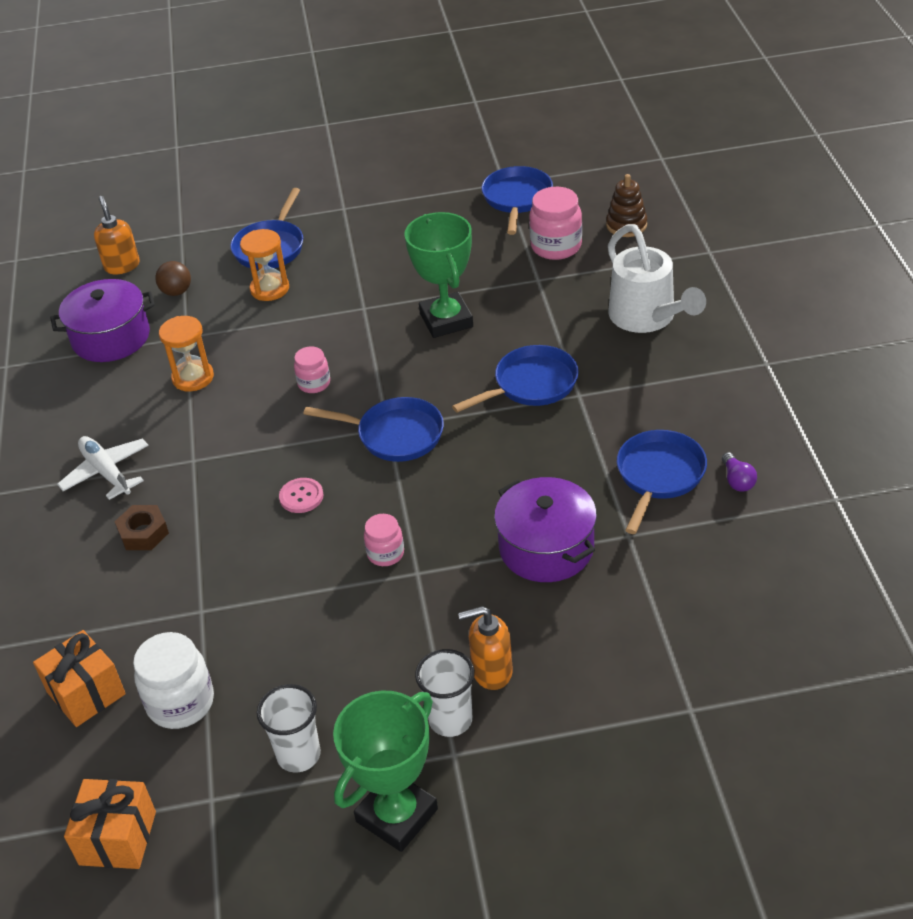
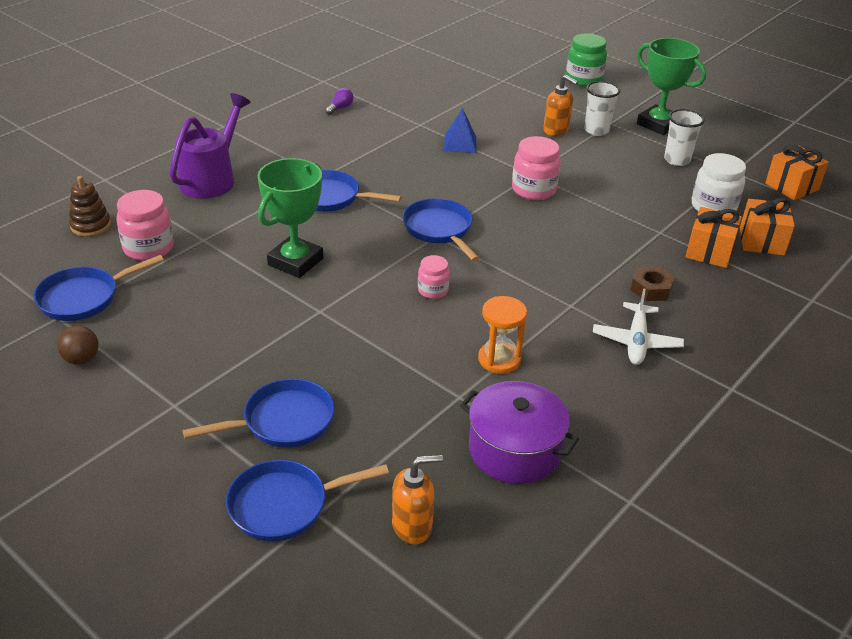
camera: 135 degrees left, 5 degrees down
(122, 266) = (412, 526): orange soap dispenser -> orange soap dispenser turned 135 degrees counterclockwise
(129, 627) = (709, 252): none -> orange gift
(176, 292) = (410, 447): brown ball -> brown ball (81, 359)
(269, 289) = (346, 383): orange hourglass -> none
(301, 496) = (536, 240): pink button -> none
(385, 554) = (533, 190): pink jar -> pink jar, size x1.68
(397, 815) = (658, 124): green trophy -> green trophy turned 45 degrees clockwise
(546, 547) = (460, 144): purple pot -> blue pyramid
(612, 829) = (583, 79): none -> green jar
(647, 318) = (212, 178): white watering can -> purple watering can
(659, 476) = (363, 130): blue pan -> blue pan (284, 505)

